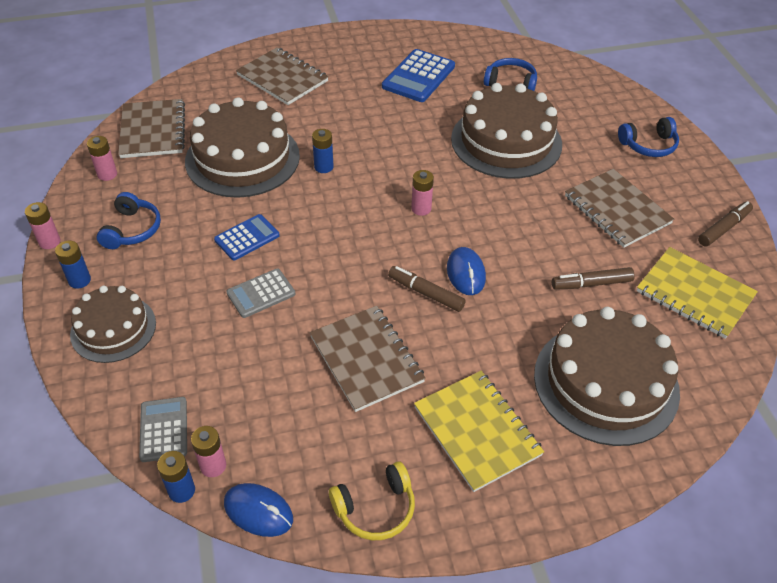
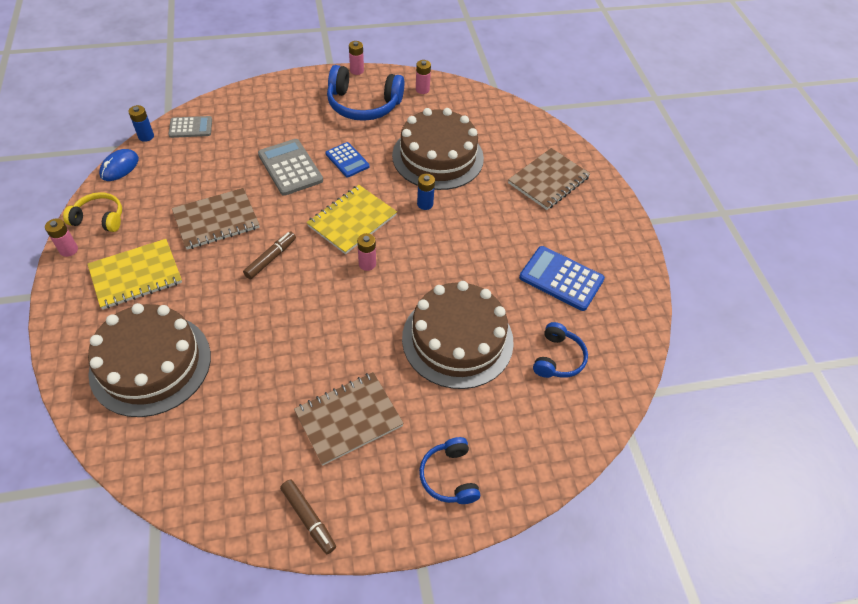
camera: 90 degrees right, 5 degrees up
(79, 280) = (319, 86): blue battery -> none
(113, 328) = (275, 103): brown cake -> none
(132, 230) = (363, 105): blue headphones -> blue headphones, size x1.72
(153, 130) = (472, 108): brown notebook -> none
(213, 466) = (157, 148): pink battery -> pink battery (68, 250)
(261, 293) = (290, 167): grey calculator -> grey calculator, size x1.58
(375, 508) = (99, 218): yellow headphones -> yellow headphones turned 120 degrees clockwise
(466, 273) = (287, 286): blue mouse -> none
(591, 284) = (256, 376): brown marker -> none
(695, 294) = (226, 461): yellow notebook -> yellow notebook (352, 220)

